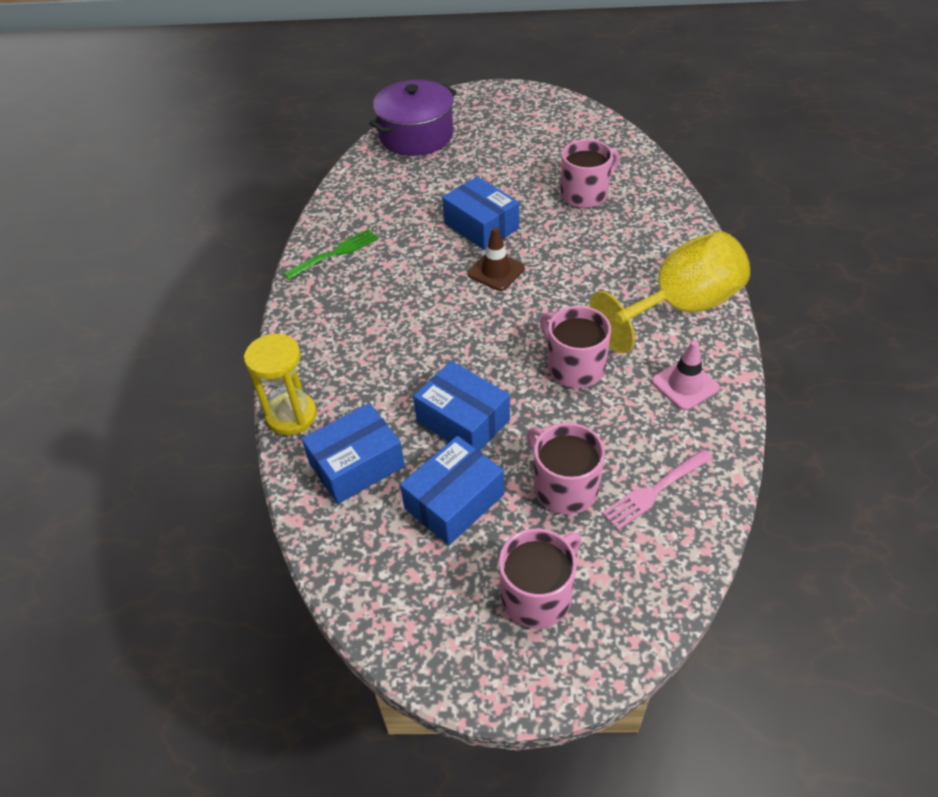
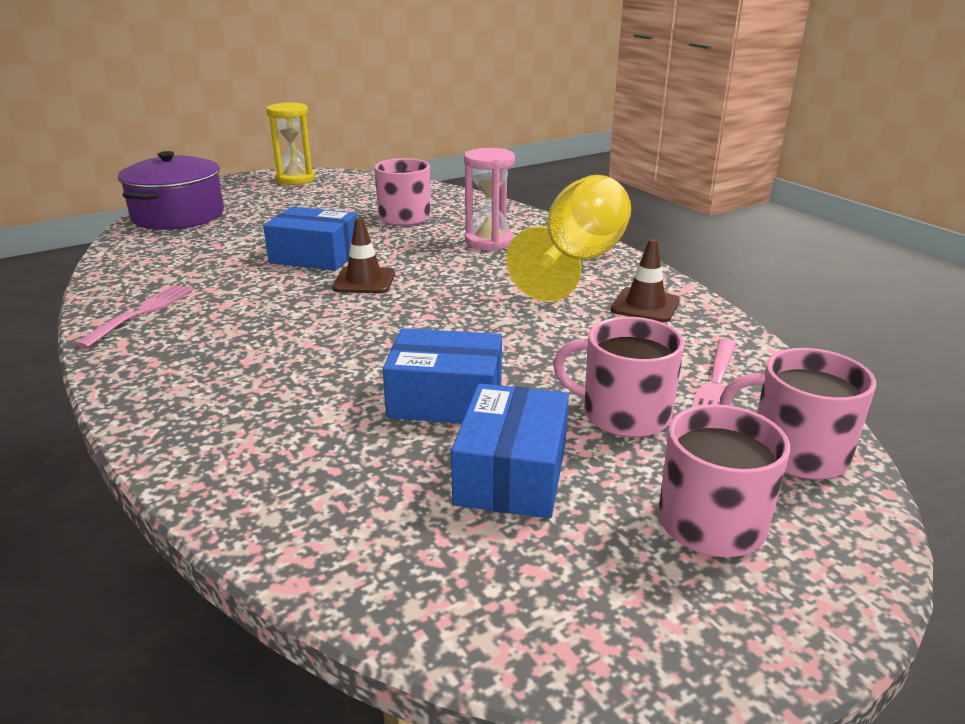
camera: 35 degrees left, 20 degrees down
(291, 415) = (192, 471): yellow hourglass -> yellow hourglass (295, 179)
(334, 254) = (141, 313): green fork -> pink fork
(356, 465) = (340, 486): blue box -> none
(574, 367) = (524, 323): pink mug -> pink mug (795, 452)
(627, 253) = (489, 242): none -> pink hourglass
(685, 385) = (645, 306): pink traffic cone -> brown traffic cone

